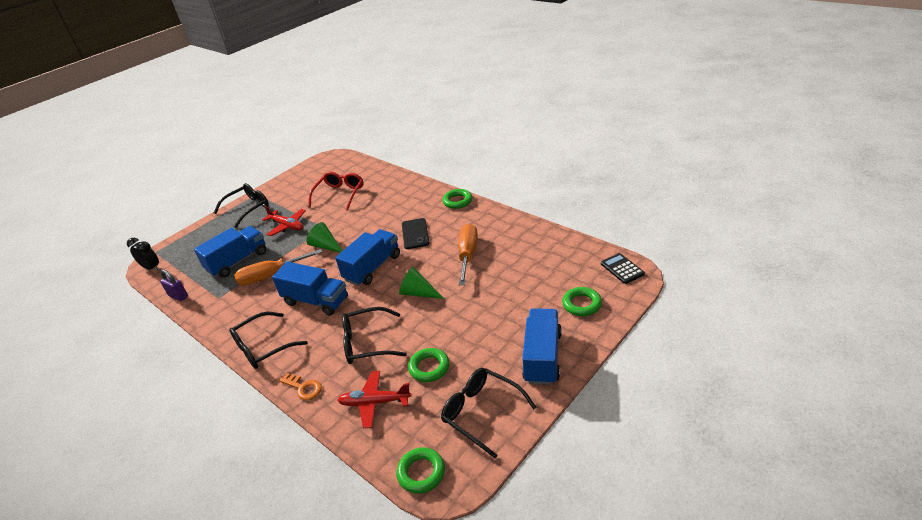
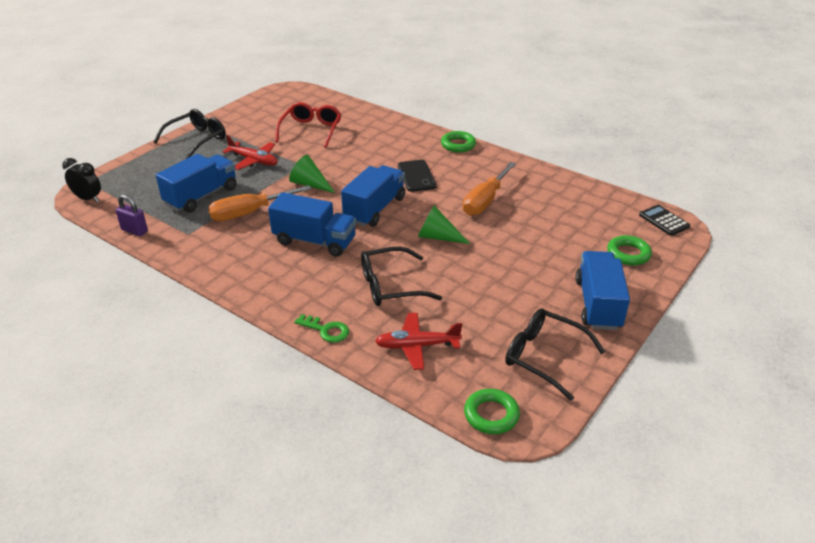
camera: 10 degrees left, 0 degrees up
(263, 347) = (262, 288): black glasses -> none
(304, 388) = (326, 330): orange key -> green key
(429, 367) = (471, 312): green ring -> none
(468, 255) = (485, 200): orange screwdriver -> orange screwdriver turned 150 degrees counterclockwise

